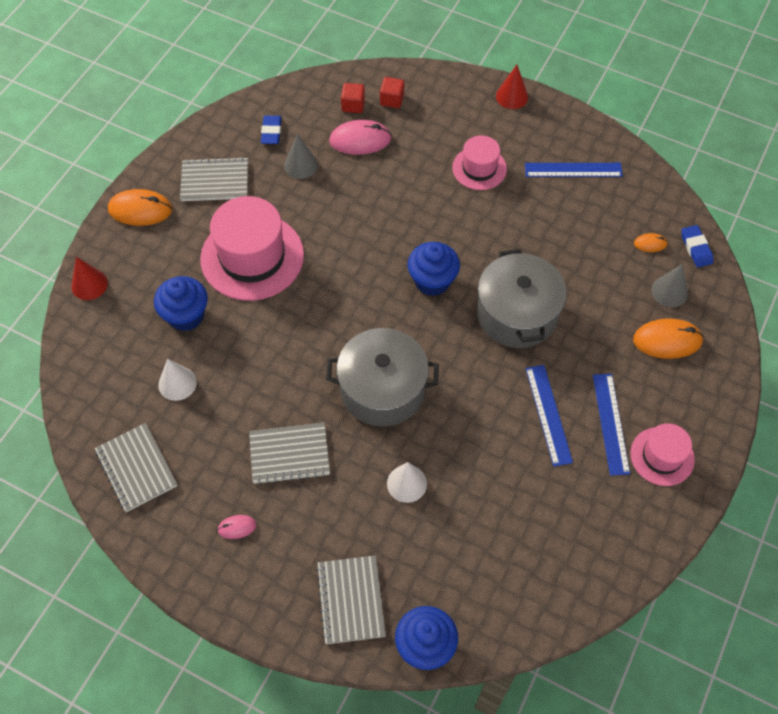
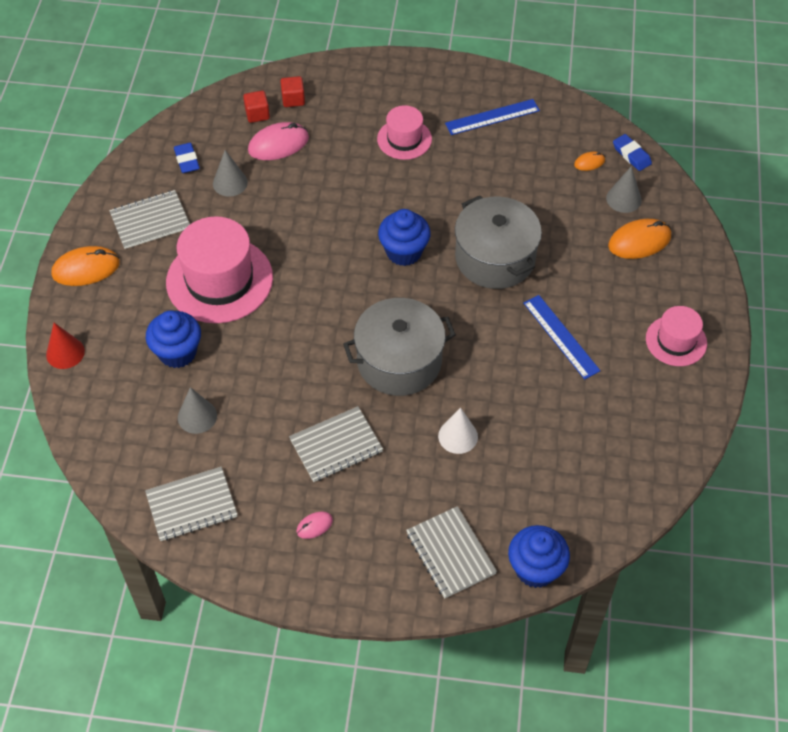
camera: 20 degrees left, 5 degrees down
(136, 468) = (191, 505): grey notebook -> grey notebook turned 60 degrees counterclockwise
(177, 383) = (197, 416): white cone -> grey cone
(512, 96) = (407, 66): red cone -> none
(610, 423) = (619, 327): blue ruler -> none

